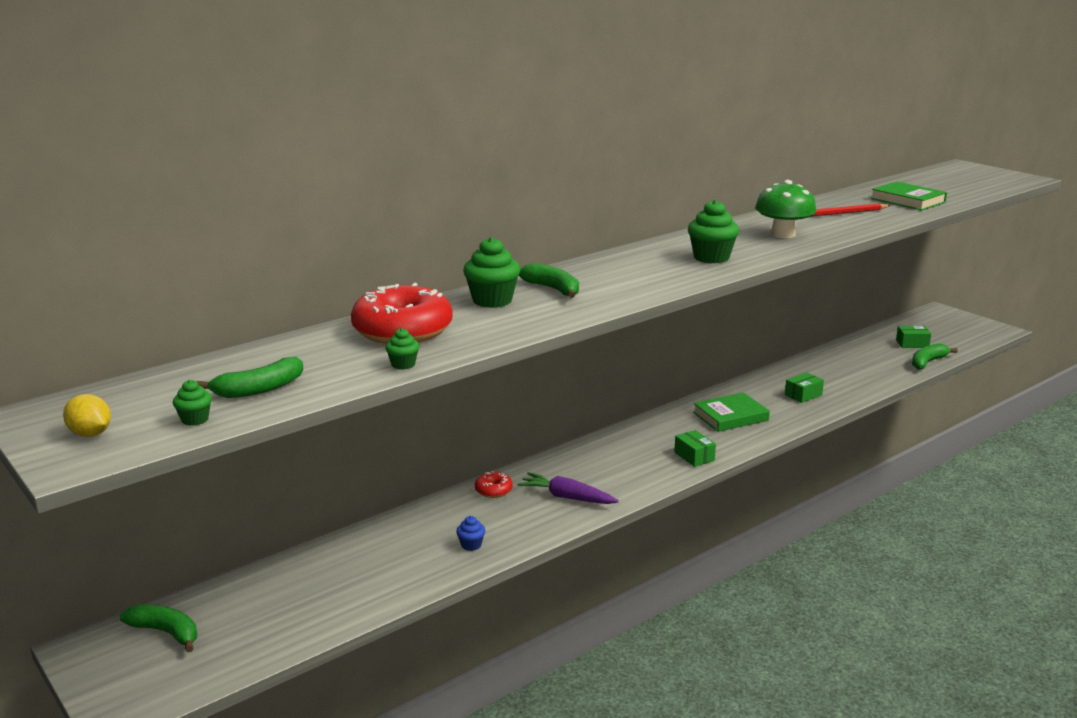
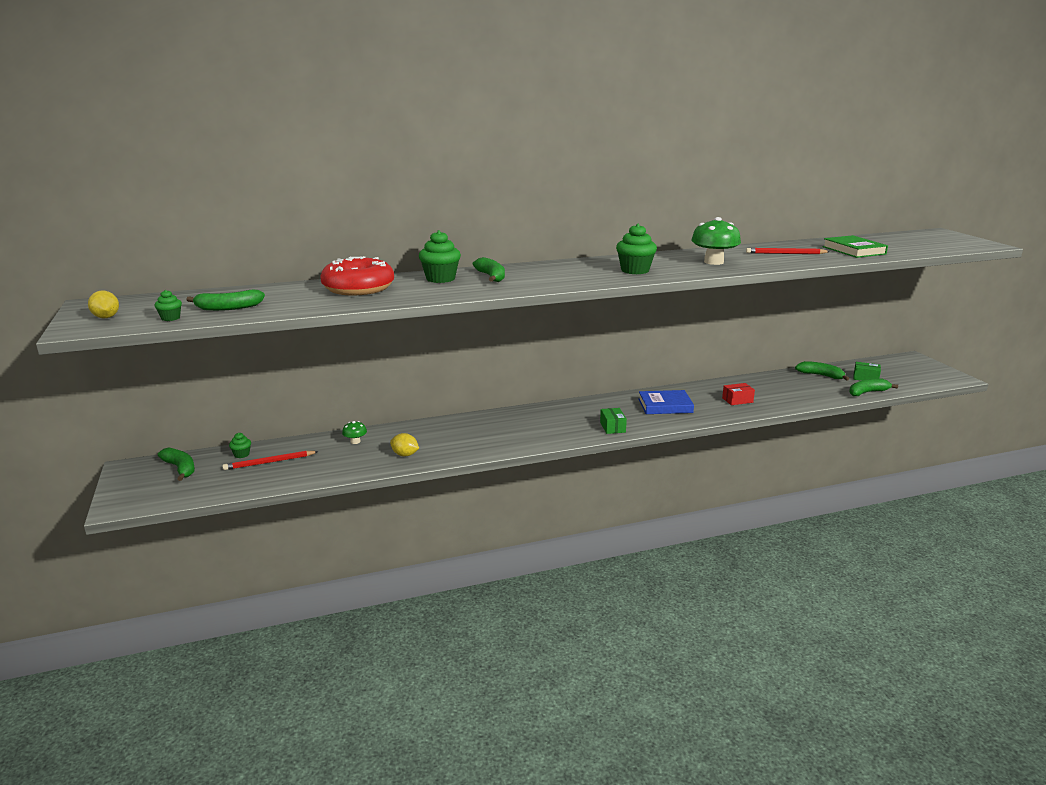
camera: 20 degrees right, 0 degrees up
(292, 595) = (269, 462): none -> red pencil
(387, 539) = (355, 441): none -> green mushroom
(403, 364) = (331, 306): green cupcake -> green cupcake (241, 454)
(471, 545) = (405, 455): blue cupcake -> yellow lemon
(493, 490) = (450, 425): red donut -> none
(567, 497) = (496, 437): purple carrot -> none
(730, 416) = (665, 406): green book -> blue book
(803, 395) = (737, 400): green box -> red box
(865, 348) = (821, 375): none -> green banana

